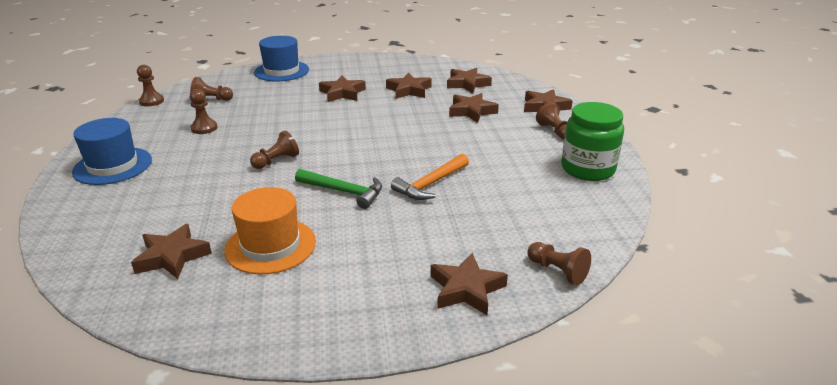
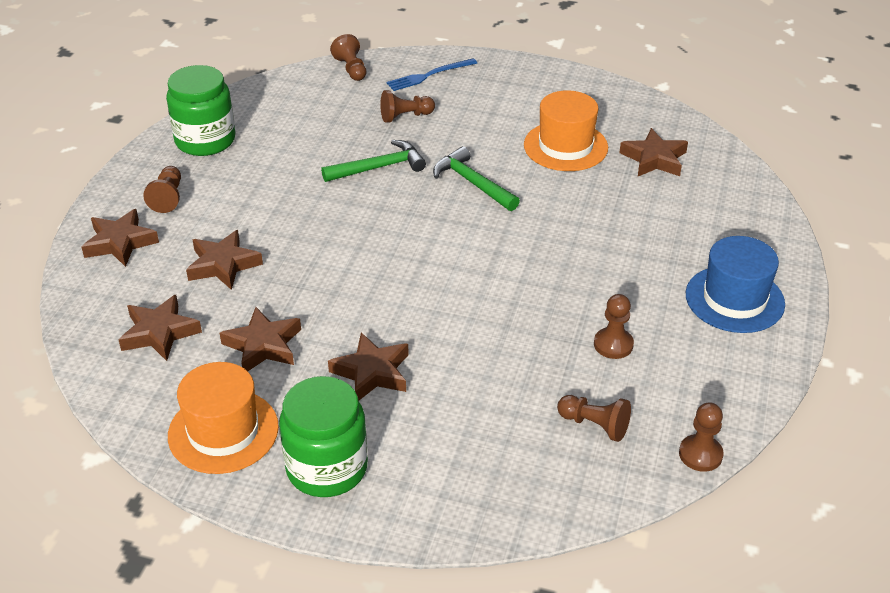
camera: 155 degrees left, 10 degrees up
(276, 161) = (529, 247): brown pawn -> brown pawn (405, 116)
(281, 71) = (443, 493): blue hat -> none
(339, 67) = (327, 468): none -> green jar
(396, 67) = (223, 431): none -> orange hat
(430, 184) = (379, 167): orange hammer -> green hammer
(466, 289) = (429, 75): brown star -> blue fork

